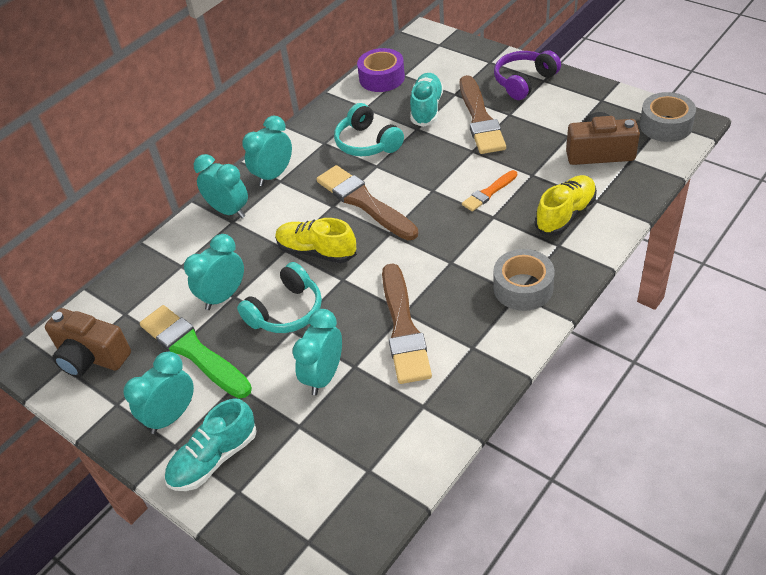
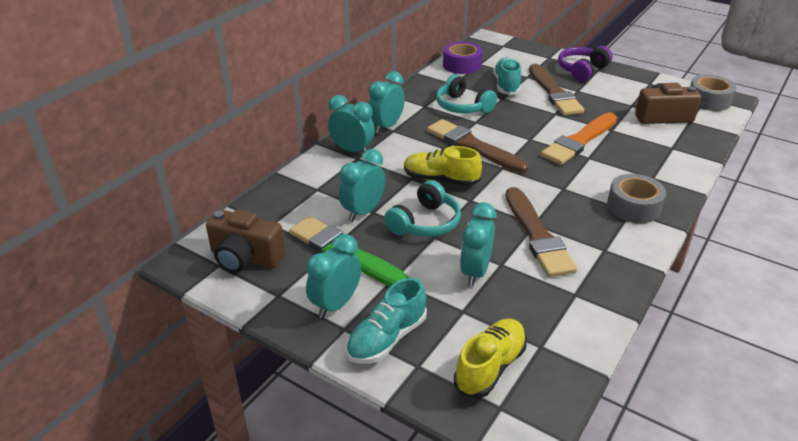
camera: 10 degrees left, 10 degrees down
(489, 192) = (579, 141): orange brush -> orange brush, size x1.89
(565, 214) = (650, 157): yellow shoe -> yellow shoe (490, 367)

